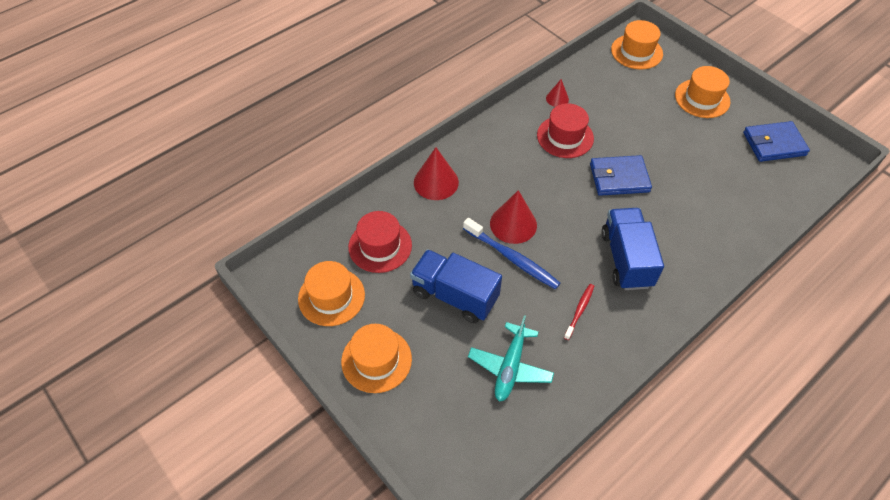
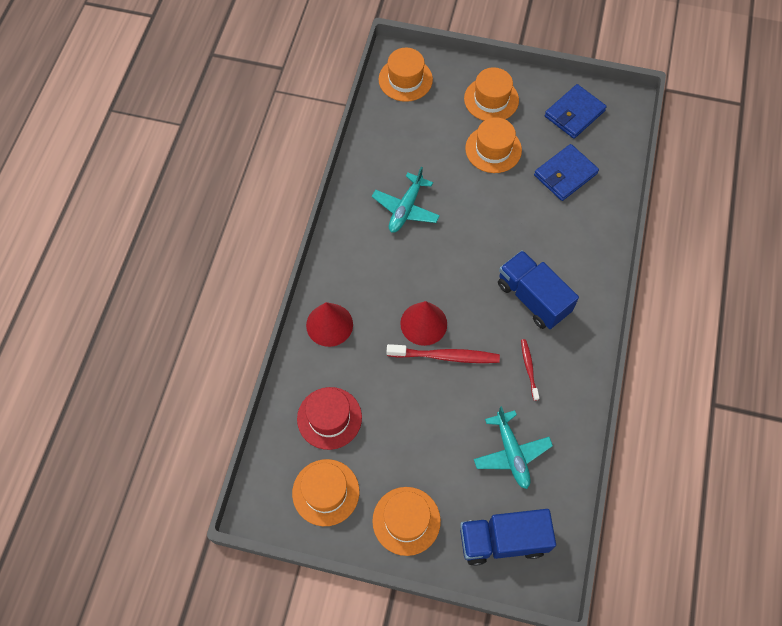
camera: 35 degrees left, 10 degrees up
(454, 296) = (425, 421): blue truck -> blue truck (503, 540)
(512, 258) = (445, 356): blue toothbrush -> red toothbrush
(557, 99) = (371, 172): red cone -> none
(565, 137) = (405, 209): red hat -> turquoise plane
(619, 178) = (477, 223): blue wallet -> blue wallet (565, 174)
(676, 133) = (493, 149): none -> orange hat

